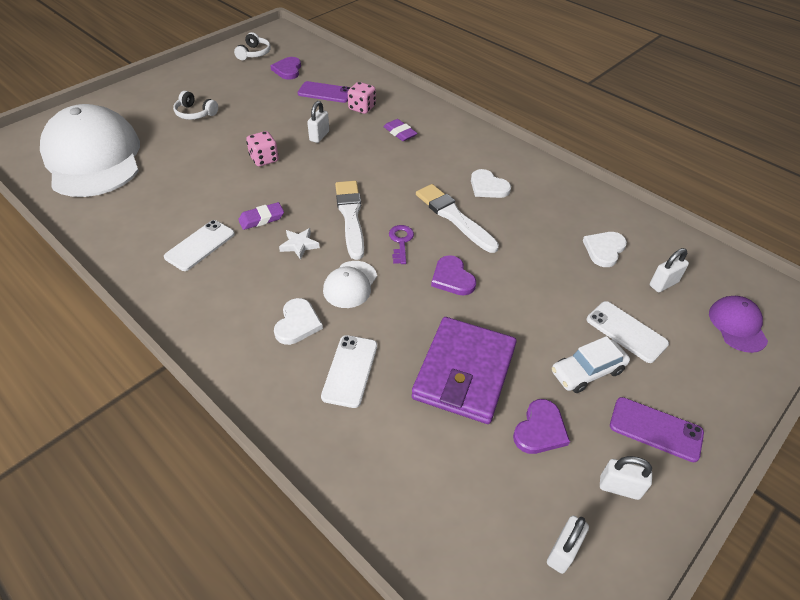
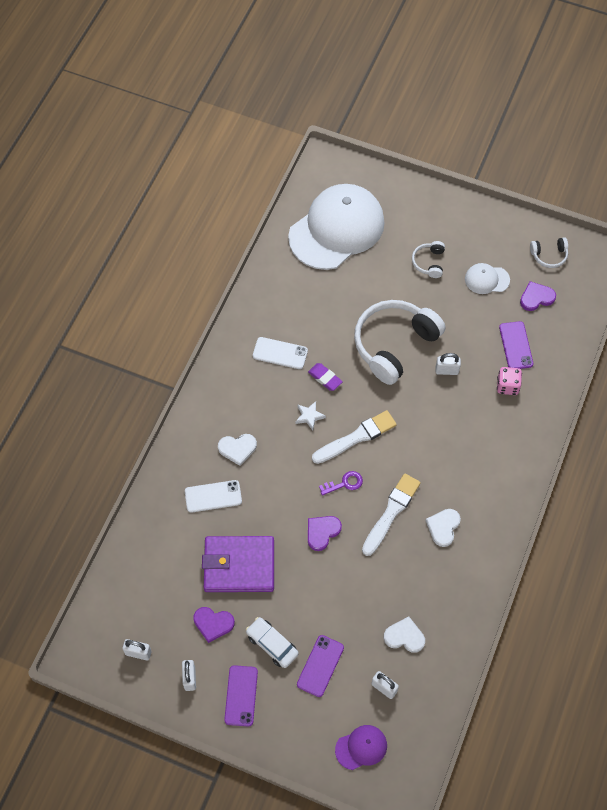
camera: 70 degrees right, 15 degrees up
(264, 159) = (394, 345): pink dice -> white headphones
(350, 284) = (286, 466): white cap -> white cap (486, 279)
(400, 133) = (485, 432): purple eraser -> none
(626, 331) = (320, 666): white phone -> purple phone

